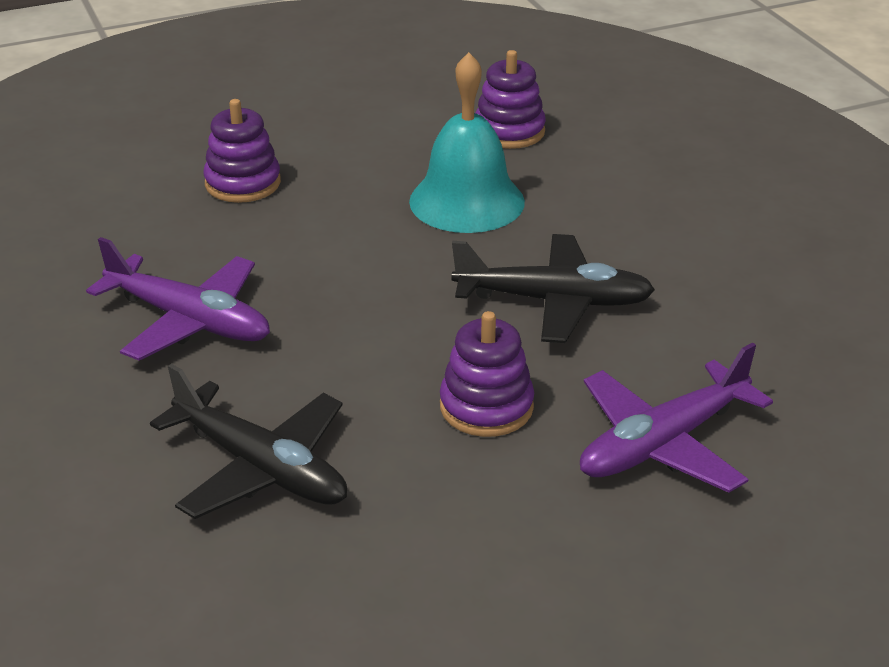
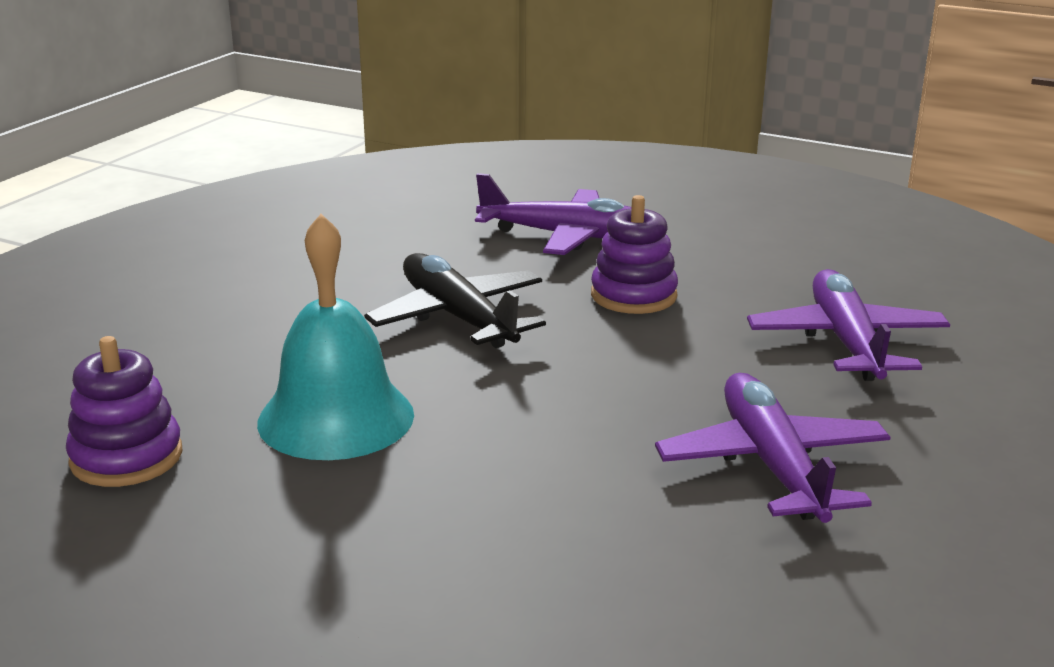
camera: 130 degrees left, 10 degrees down
(243, 183) = (490, 586): purple stacking toy -> none
(260, 467) = (846, 342): black plane -> purple plane

